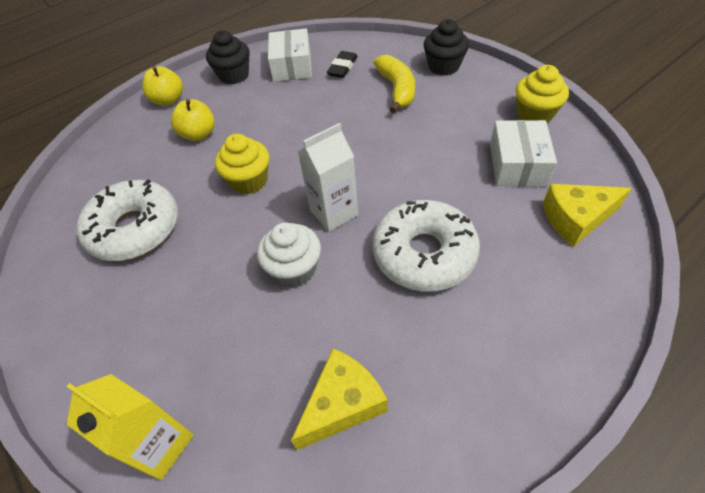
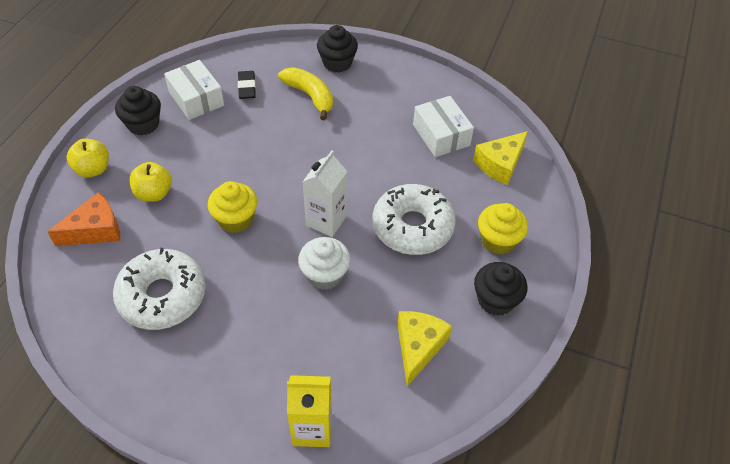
camera: 35 degrees left, 0 degrees up
(131, 150) = (95, 230): none -> orange cheese
(478, 388) = (495, 300): none -> black cupcake
(534, 114) = (432, 88): yellow cupcake -> yellow cupcake (498, 240)

